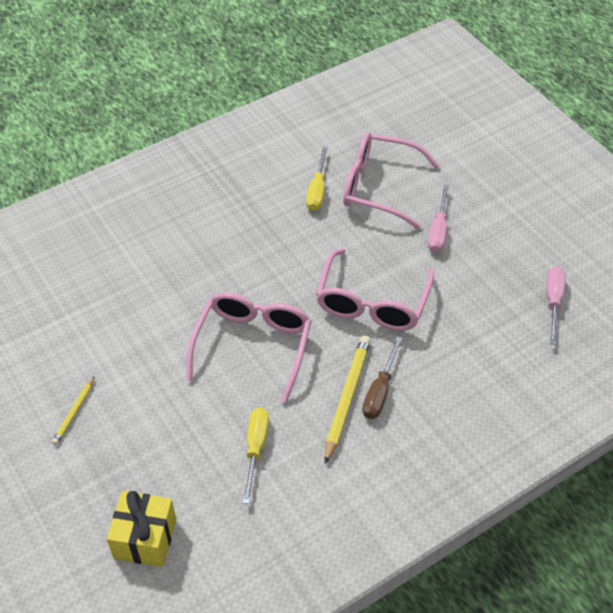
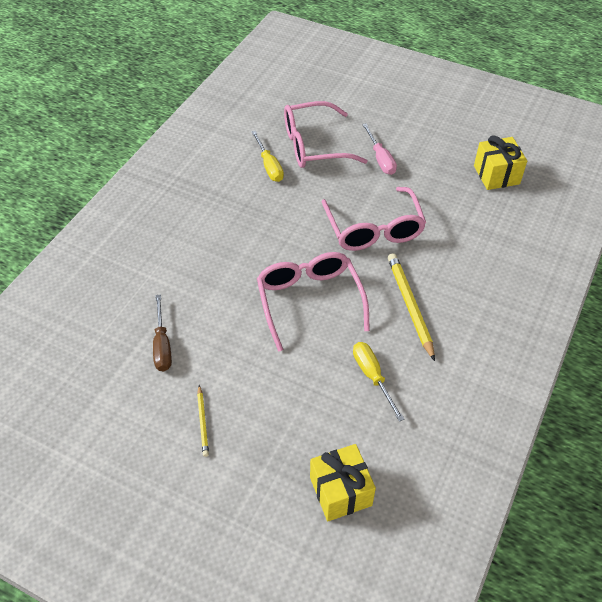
camera: 30 degrees left, 0 degrees up
(380, 391) = (429, 290): brown screwdriver -> brown screwdriver (162, 345)
(553, 302) = (496, 175): pink screwdriver -> yellow gift

